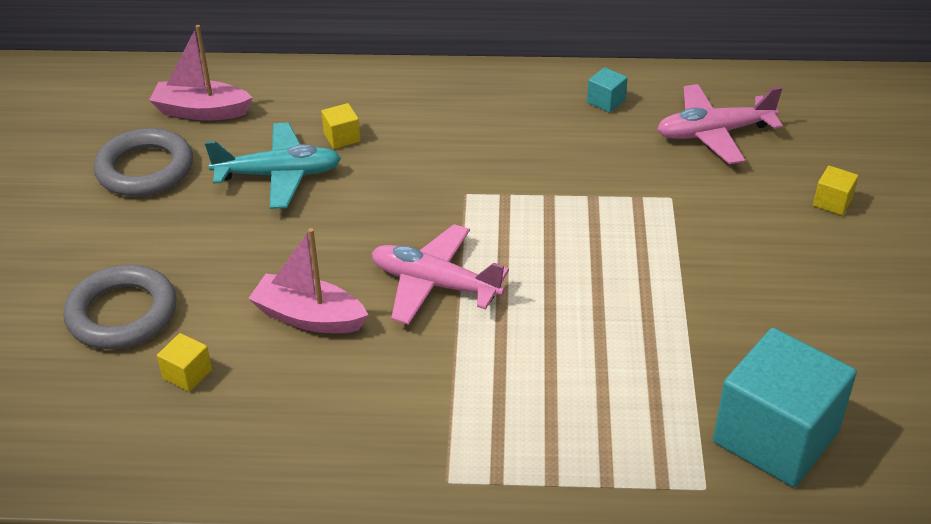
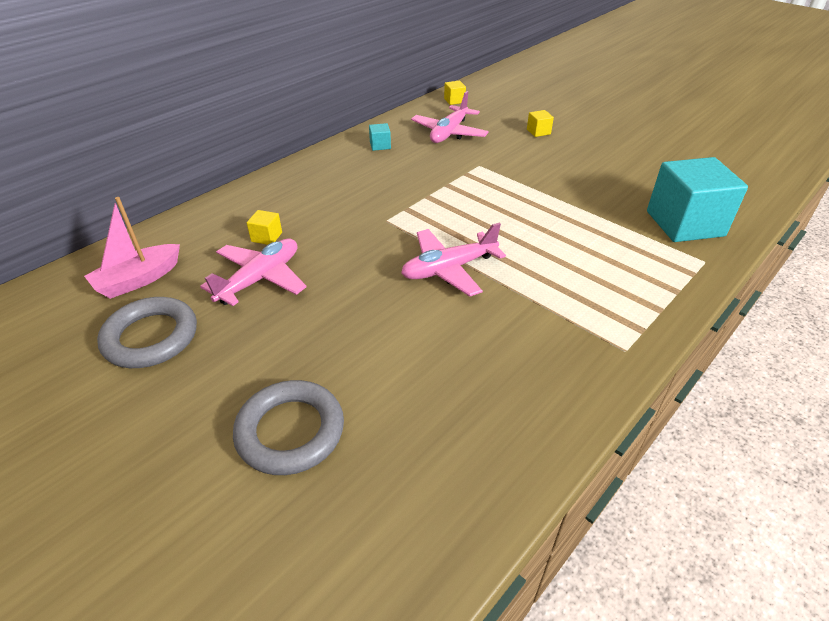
camera: 50 degrees left, 0 degrees up
(187, 374) = (401, 426): yellow cube -> yellow cube (454, 100)
(278, 175) = (260, 279): turquoise plane -> pink plane
(309, 317) = (415, 334): pink boat -> none

